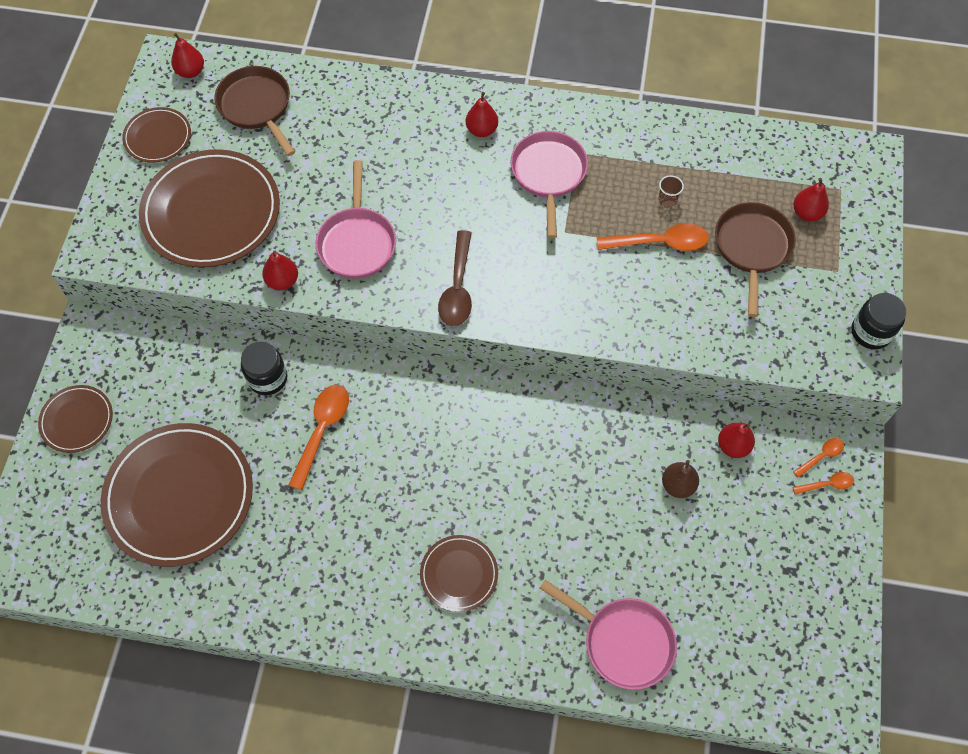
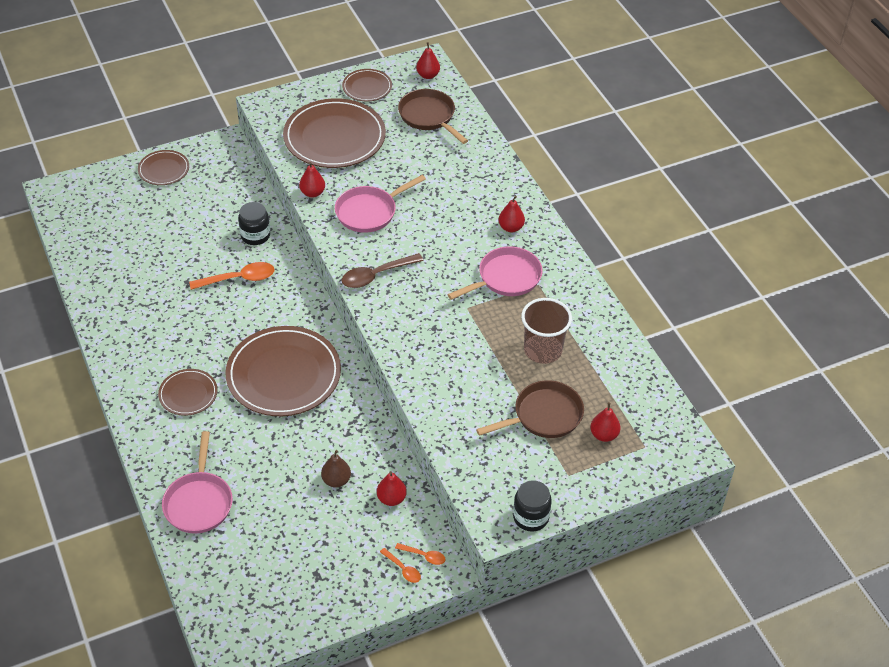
camera: 55 degrees right, 15 degrees down
(179, 496) = (148, 238): brown plate -> brown plate (283, 374)
(257, 107) = (429, 117): brown pan -> brown pan turned 60 degrees counterclockwise
(659, 243) = (502, 362): orange spoon -> none
(667, 200) = (542, 350): brown cup -> brown cup, size x2.44

